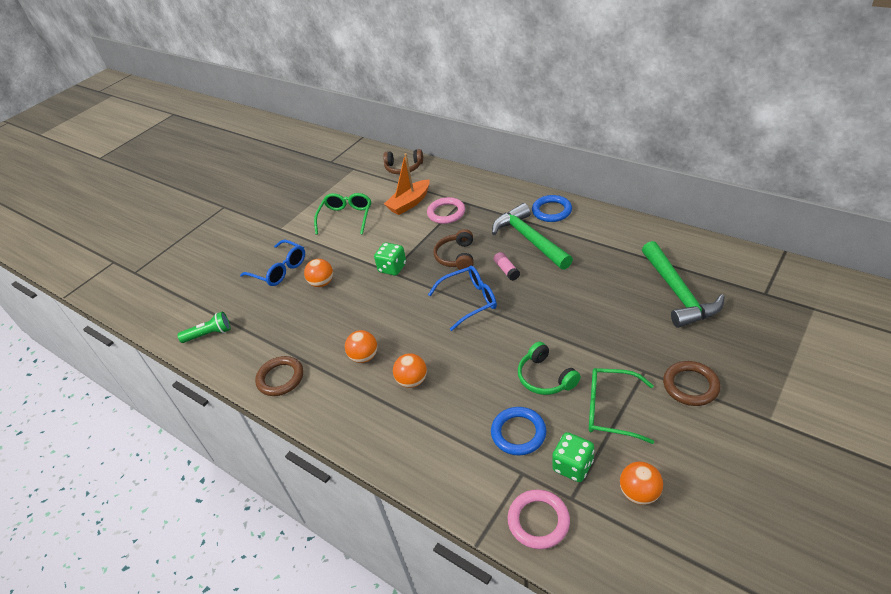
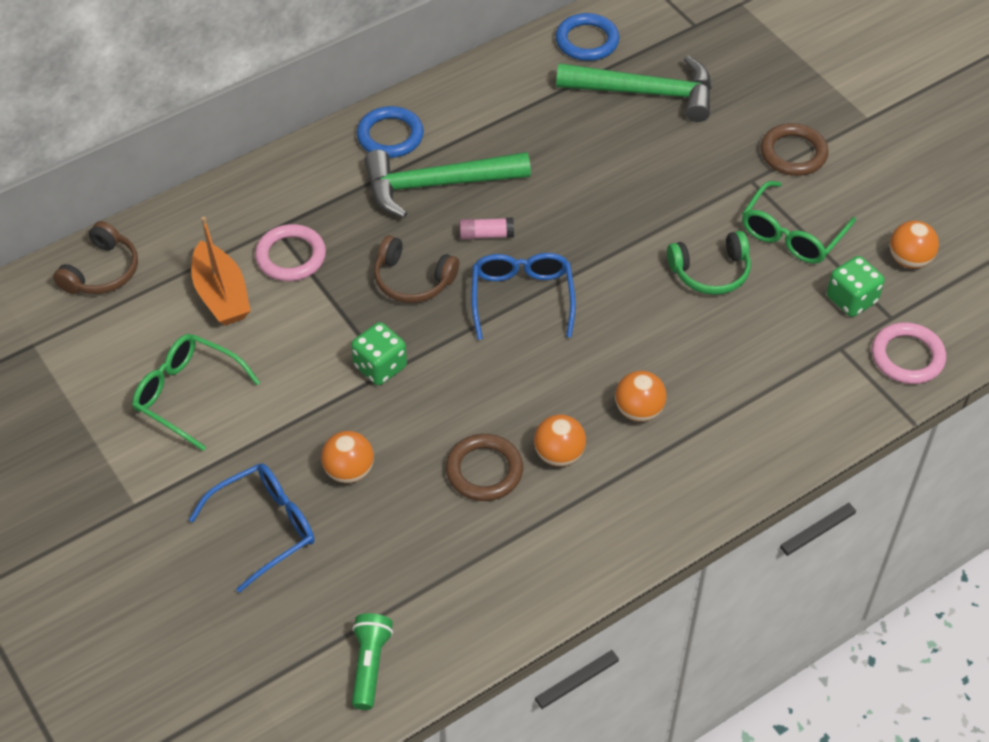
camera: 75 degrees left, 10 degrees up
(280, 378) = (540, 573): brown ring -> brown ring (484, 471)
(518, 433) = (782, 330): blue ring -> blue ring (587, 41)

